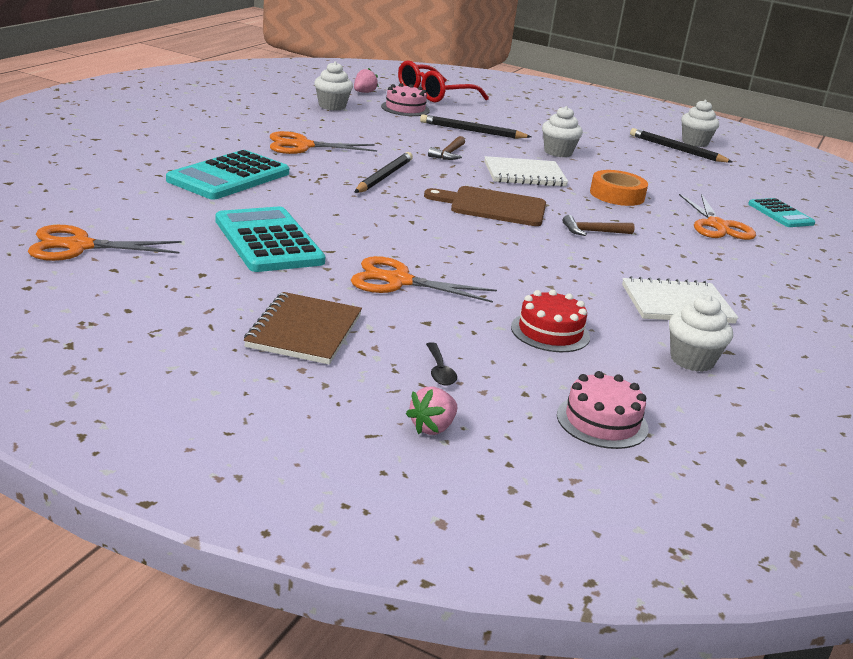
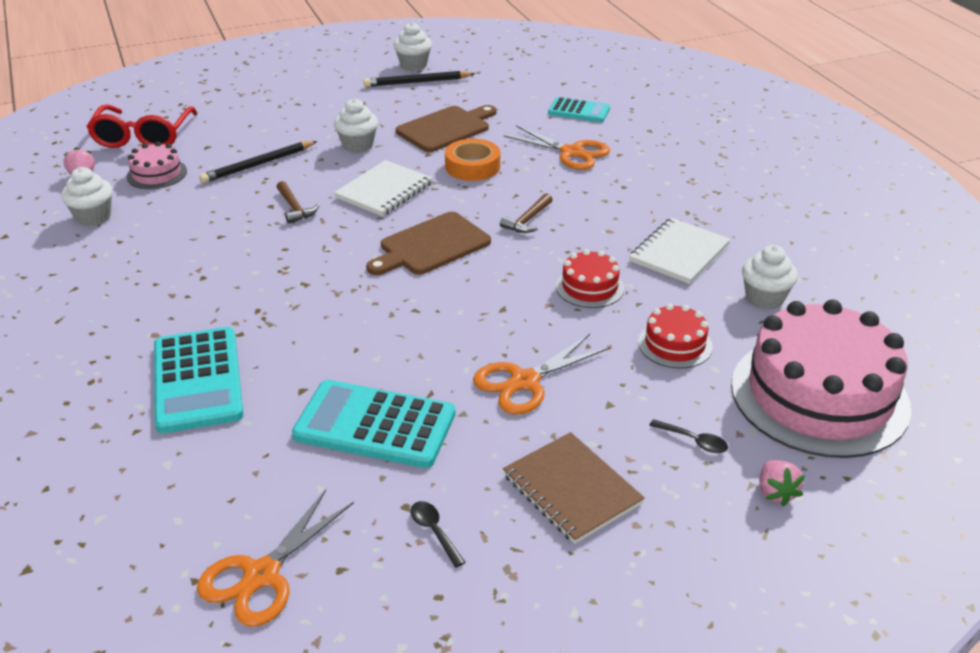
camera: 45 degrees left, 10 degrees up
(189, 290) = (434, 531): none -> black spoon
(302, 146) = (174, 290): orange scissors -> none
(384, 177) = (304, 275): black pencil -> none
(557, 277) = (589, 287): none -> red cake
(602, 421) = (819, 395): pink cake -> pink cake, size x2.23
(643, 174) = (446, 128): none -> brown cutting board

